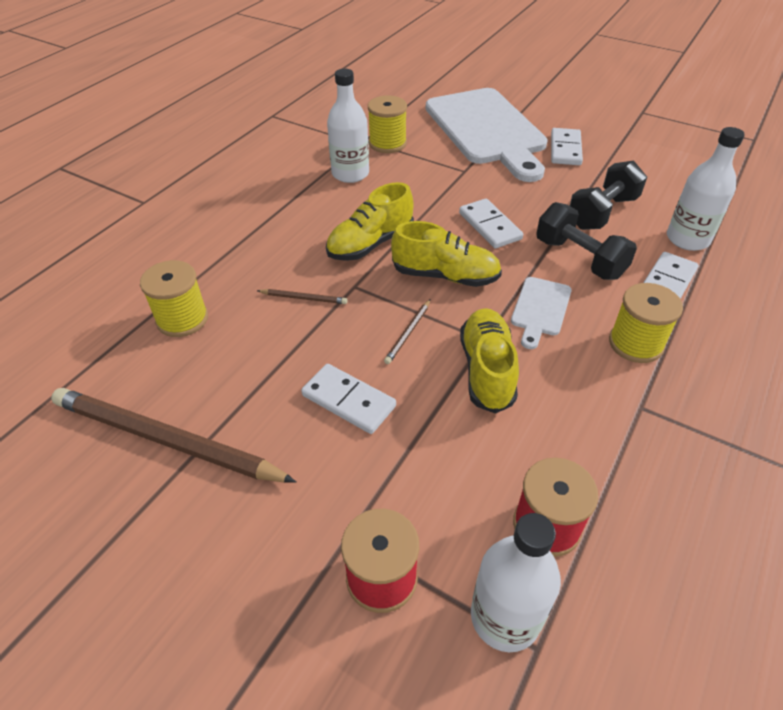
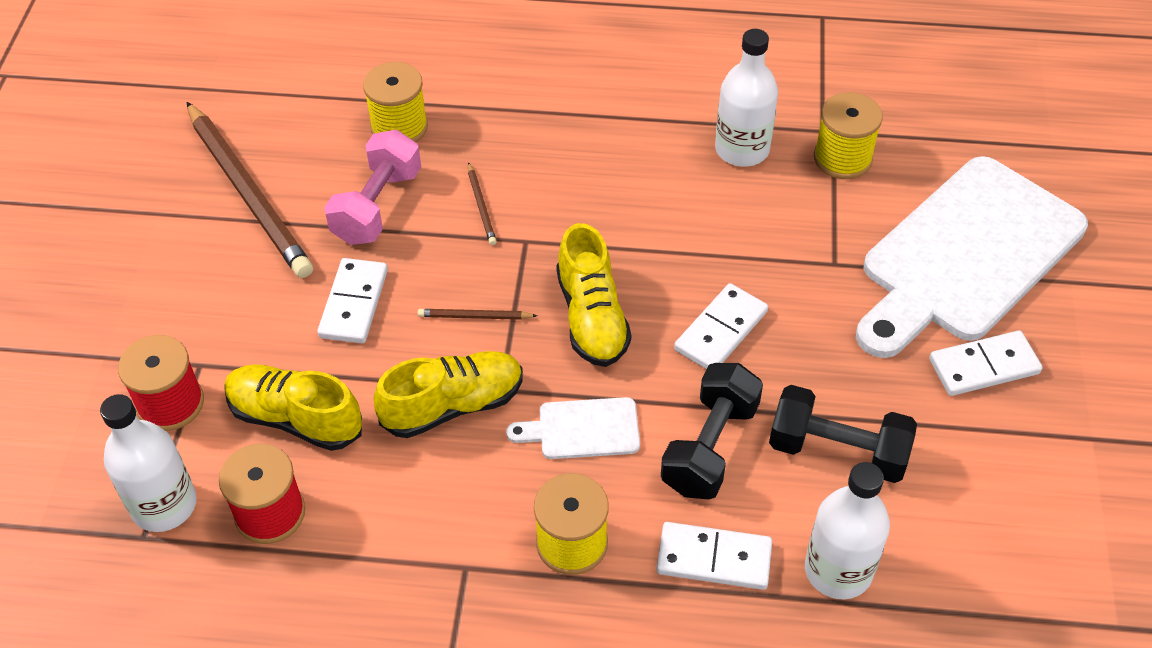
camera: 65 degrees right, 5 degrees up
(166, 440) = (249, 193): brown pencil -> brown pencil turned 150 degrees clockwise
(255, 356) = (377, 206): none -> pink dumbbell
(370, 244) = (609, 225): yellow shoe -> yellow shoe (295, 418)

